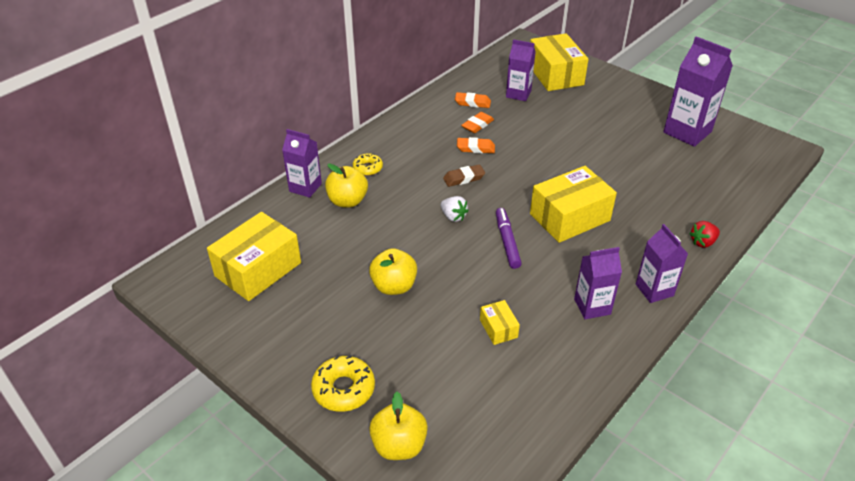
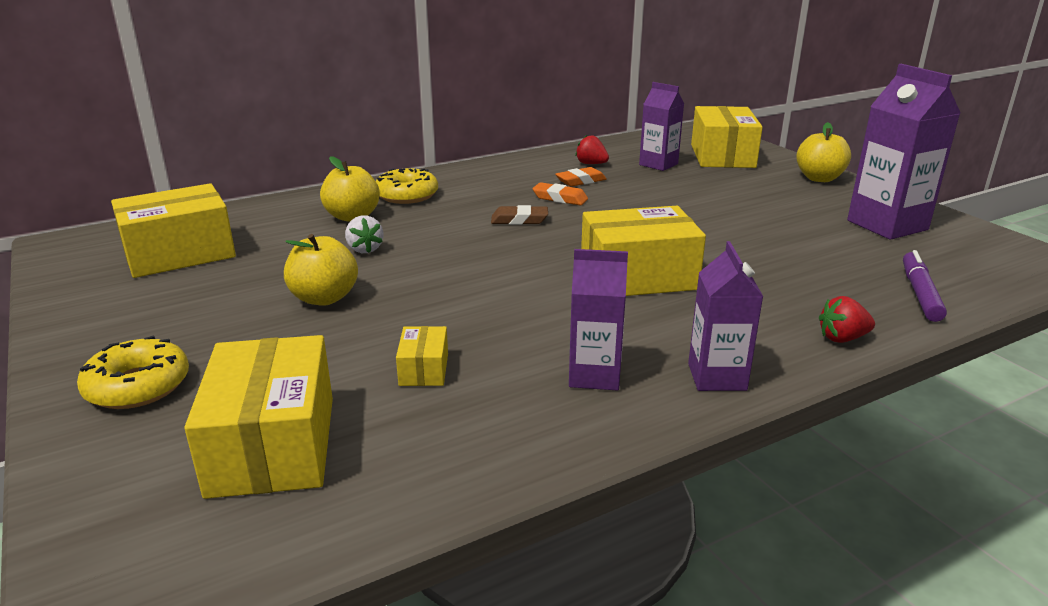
camera: 20 degrees right, 15 degrees down
(305, 187) = (316, 199): purple carton -> none
(367, 168) = (407, 195): yellow donut -> yellow donut, size x1.56
(399, 445) = (133, 470): yellow apple -> yellow apple (819, 178)
(453, 216) = (471, 250): white strawberry -> white strawberry (364, 249)
(459, 406) = (273, 445): none -> yellow box
(472, 103) = (591, 164): orange eraser -> red strawberry
(507, 242) = (523, 284): purple marker -> purple marker (920, 293)

